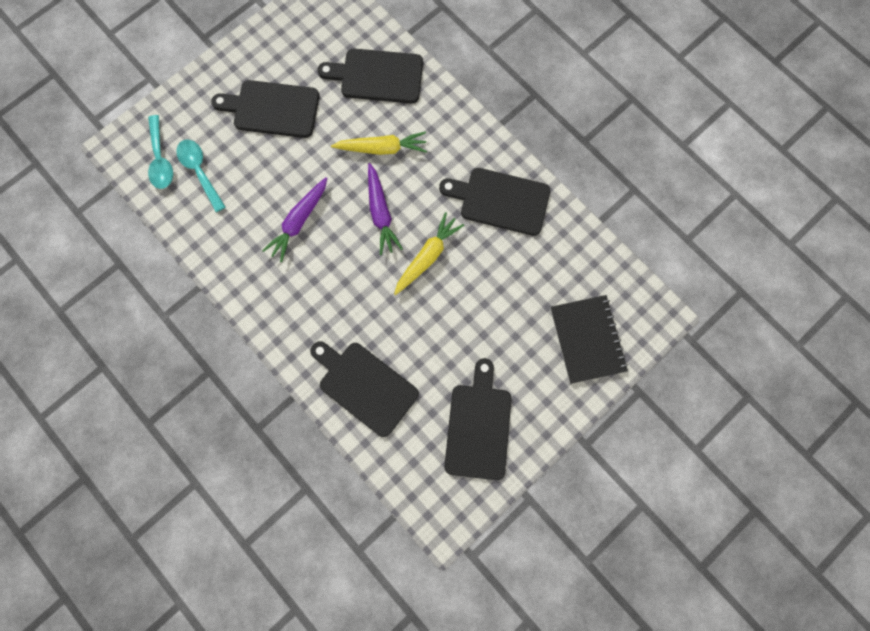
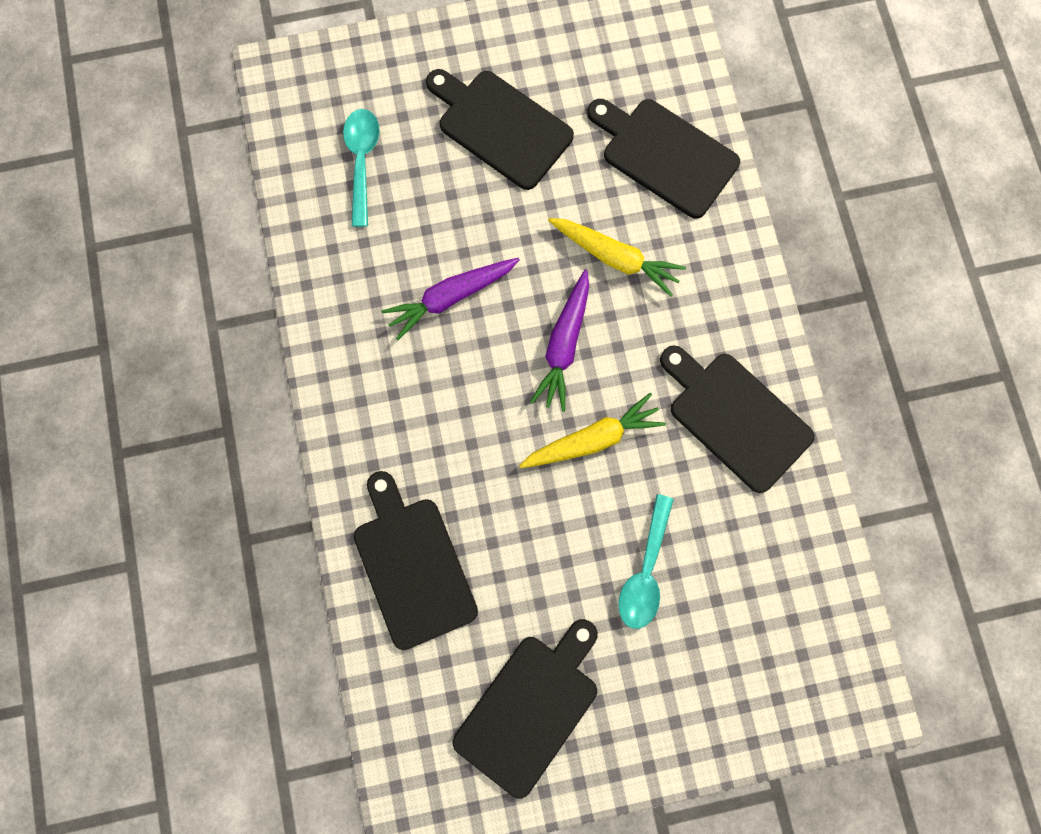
camera: 30 degrees right, 0 degrees up
(161, 159) = (322, 119): turquoise spoon -> turquoise spoon (645, 571)
(587, 339) = (746, 677): black notebook -> none

